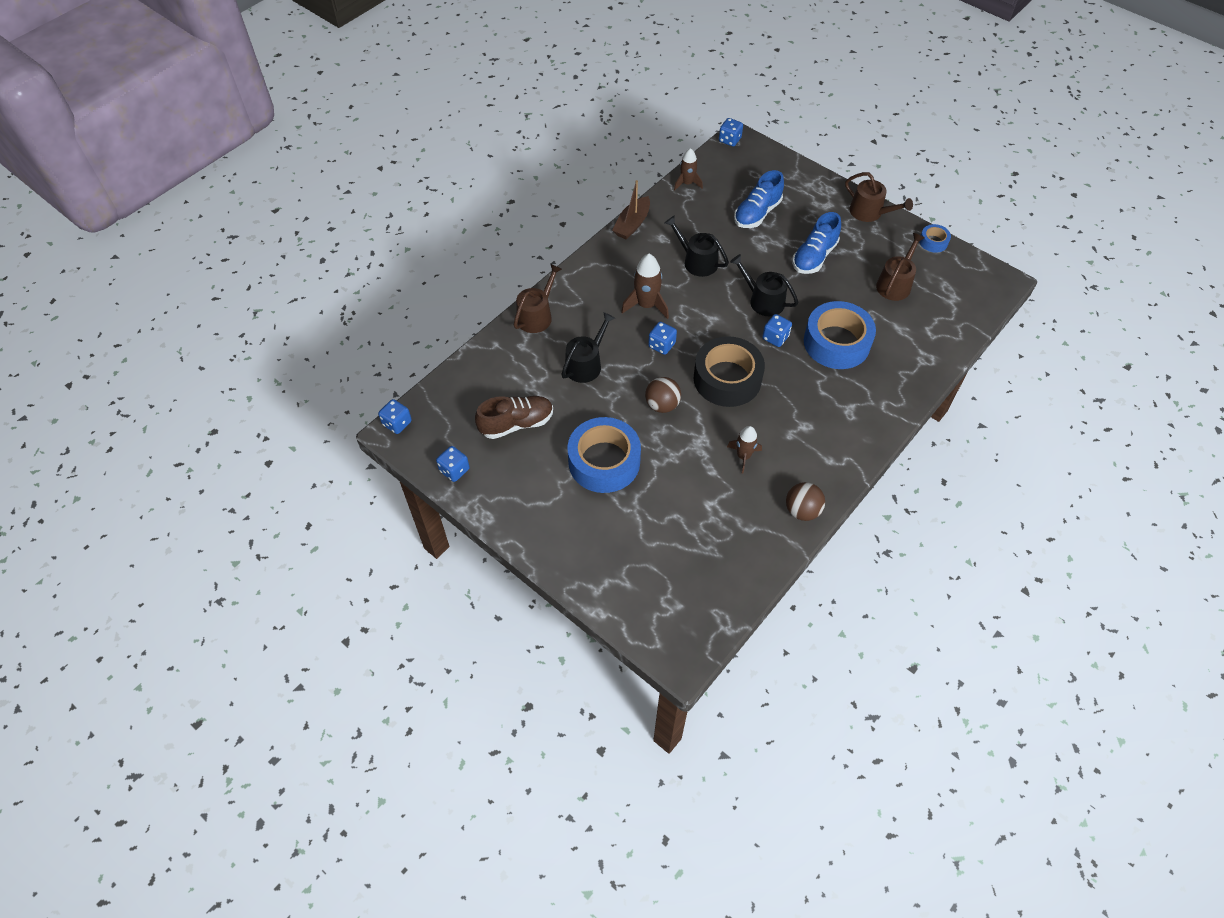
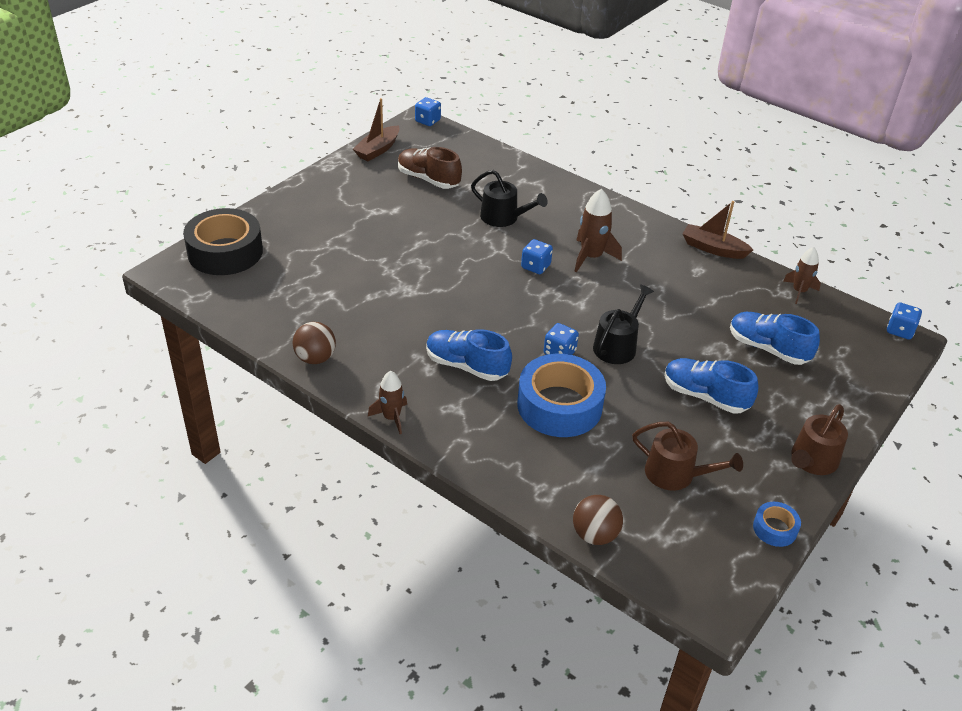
camera: 85 degrees right, 15 degrees down
(454, 470) = (377, 150): blue dice -> brown boat
(516, 424) = (428, 179): brown shoe -> brown shoe turned 150 degrees clockwise
(537, 316) = (563, 188): brown watering can -> none
(604, 461) = (384, 228): blue tape -> none
(662, 405) = (454, 265): brown ball -> brown ball (595, 535)
(697, 261) = (668, 295): black watering can -> none
(727, 379) = (493, 312): black tape -> black tape (225, 252)
(743, 456) = (388, 319): brown rocket -> brown rocket (391, 417)
(799, 400) = (466, 366): none -> blue shoe

